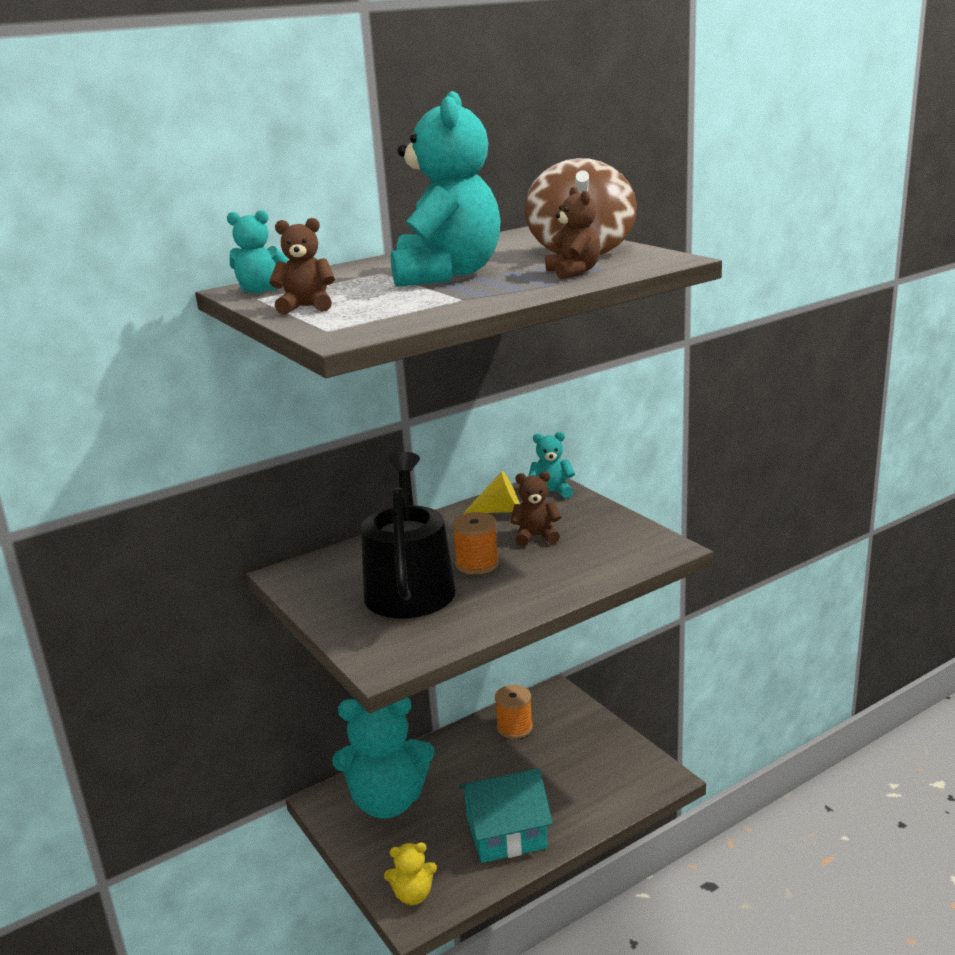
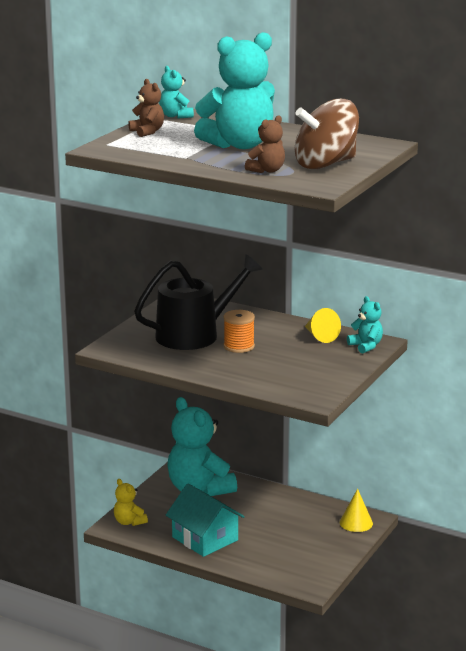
camera: 60 degrees right, 0 degrees up
(514, 727) = (314, 513): orange spool -> none
(536, 537) = (292, 355): brown teddy bear -> none
(556, 705) = (356, 523): none -> yellow cone

